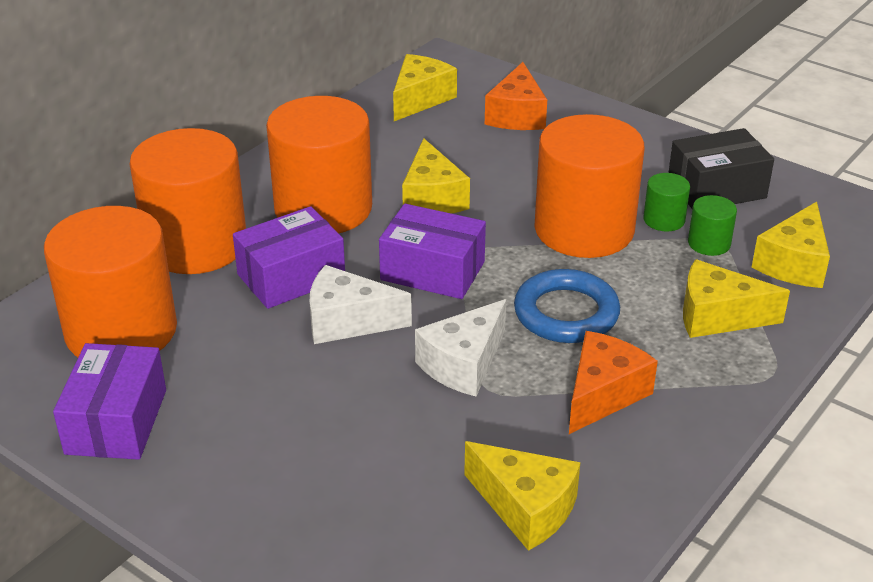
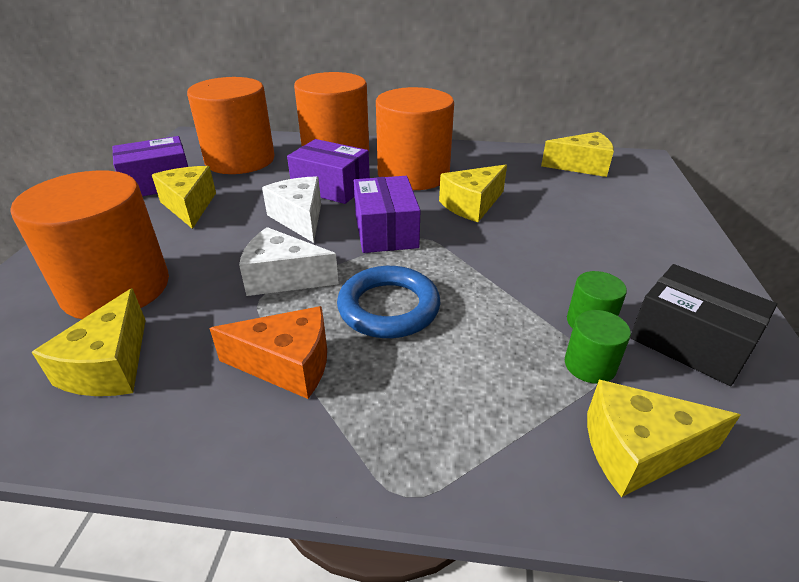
camera: 60 degrees right, 0 degrees up
(517, 115) = (625, 204): orange cheese -> none
(584, 229) = (516, 281): orange cylinder -> orange cylinder (116, 288)
(717, 316) = (471, 410): yellow cheese -> yellow cheese (189, 206)

